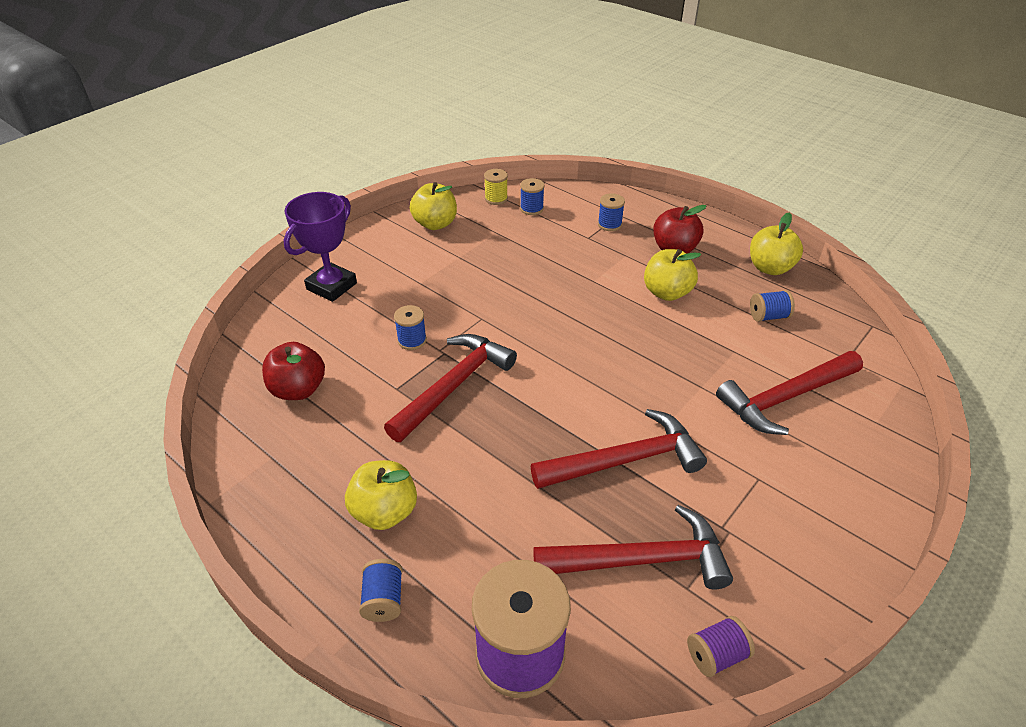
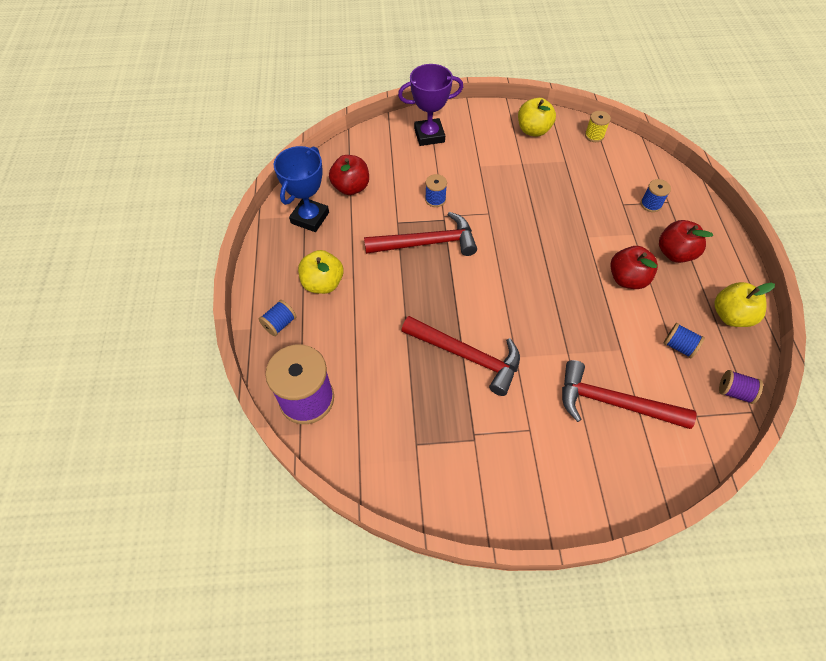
camera: 45 degrees right, 15 degrees up
(282, 454) = (310, 218): none -> blue trophy
(531, 209) = (609, 158): blue spool -> none
(641, 559) = (411, 410): red hammer -> none
(667, 292) = (627, 279): yellow apple -> red apple
(716, 655) = (390, 484): purple spool -> purple spool (734, 392)

